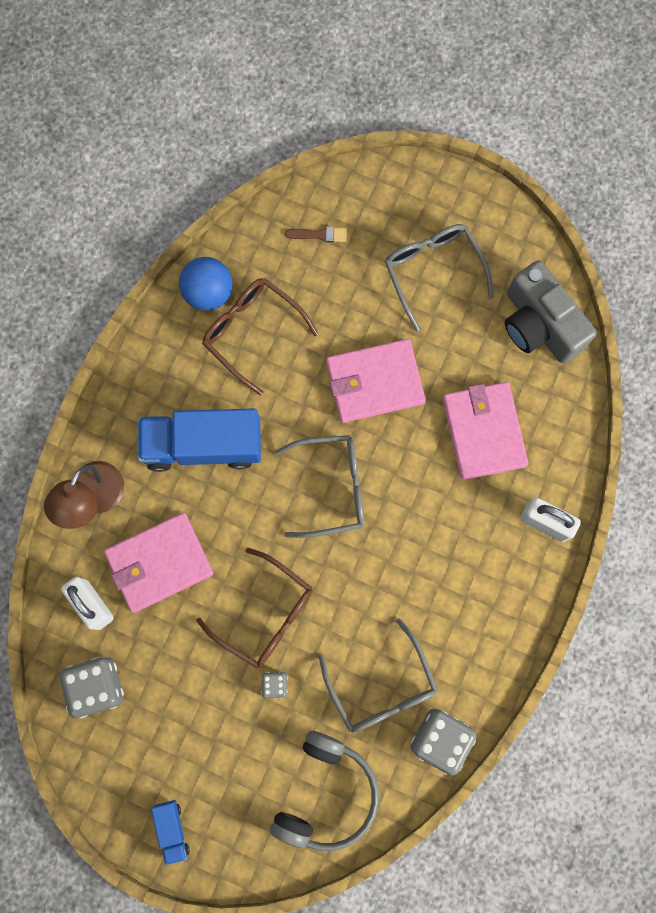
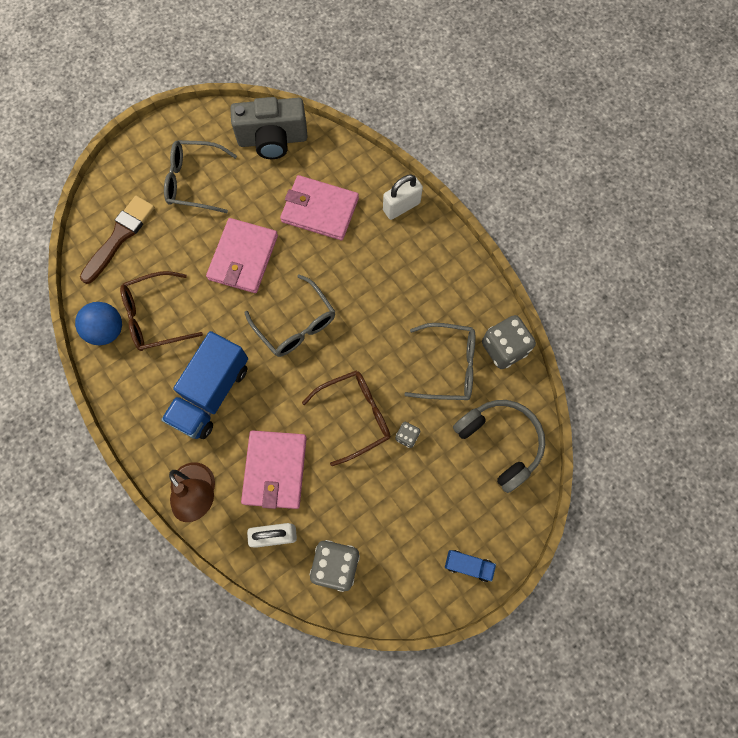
camera: 60 degrees left, 5 degrees down
(319, 235) = (119, 237): brown brush -> brown brush, size x2.10
(331, 487) = (296, 324): grey glasses -> grey glasses turned 120 degrees clockwise

